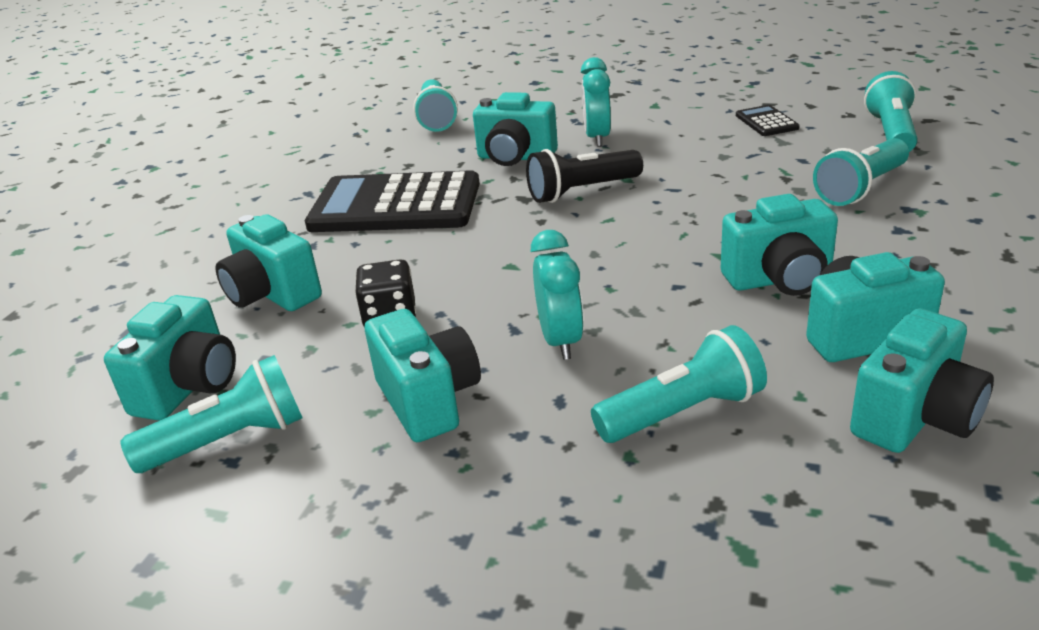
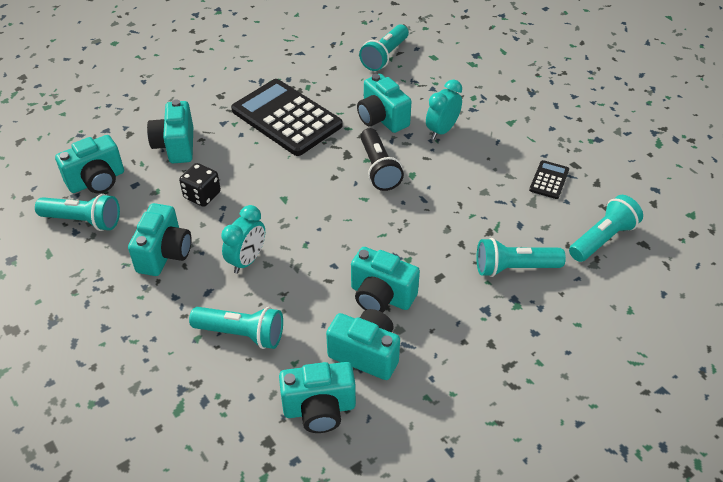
camera: 35 degrees right, 15 degrees up
(582, 191) = (378, 169): black flashlight -> black flashlight turned 120 degrees counterclockwise

